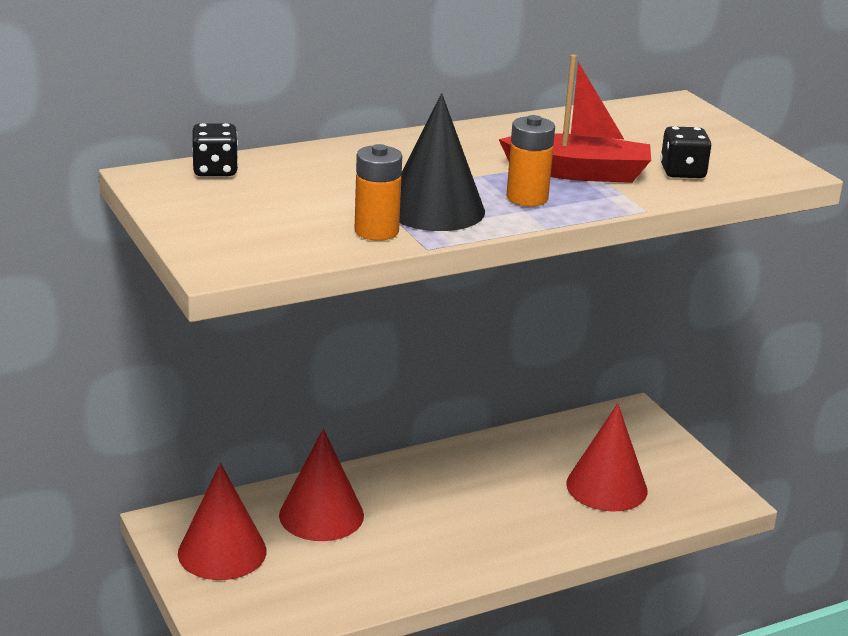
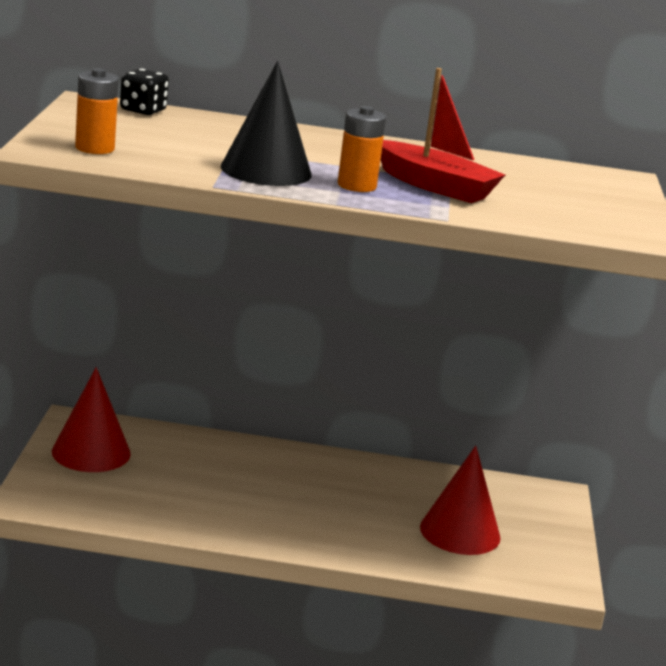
camera: 30 degrees right, 5 degrees down
(321, 515) = (194, 459): red cone -> none
(376, 231) = (193, 168): orange battery -> orange battery (94, 148)
(682, 172) = (533, 210): black dice -> none

